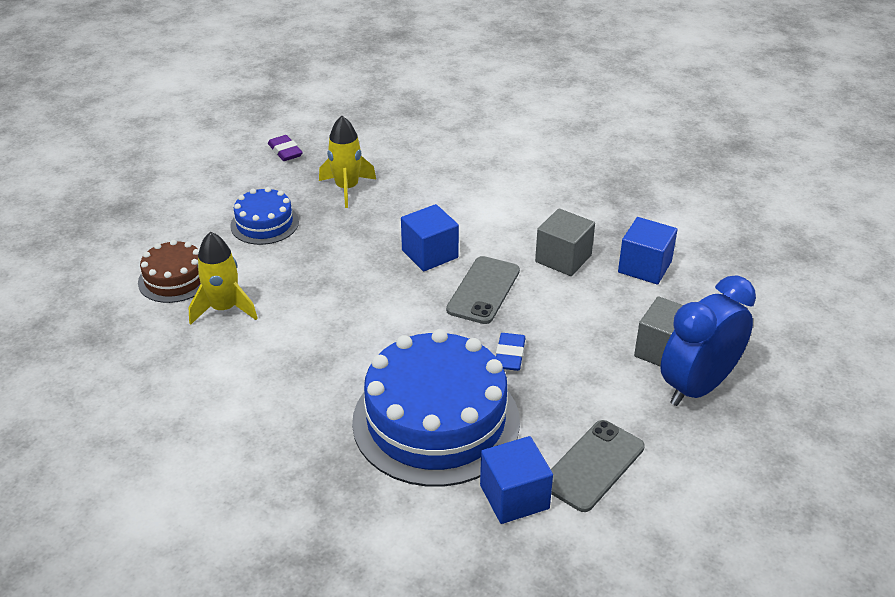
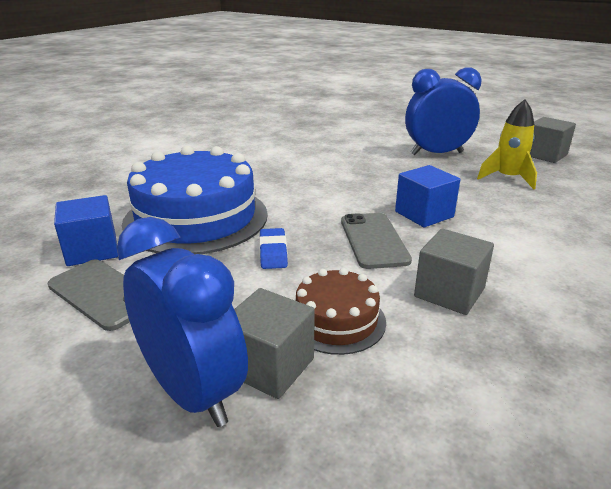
camera: 90 degrees right, 10 degrees down
(175, 279) = (361, 135): brown cake -> brown cake (336, 320)
(224, 309) = (332, 148): yellow rocket -> none
(264, 224) = (436, 153): blue cake -> blue clock
(285, 151) = (544, 155): purple eraser -> grey cube
(483, 290) = (373, 240): grey phone -> grey phone turned 60 degrees clockwise
(510, 355) = (273, 252): blue eraser -> blue eraser turned 75 degrees clockwise
(644, 267) = (458, 366): blue cube -> none

